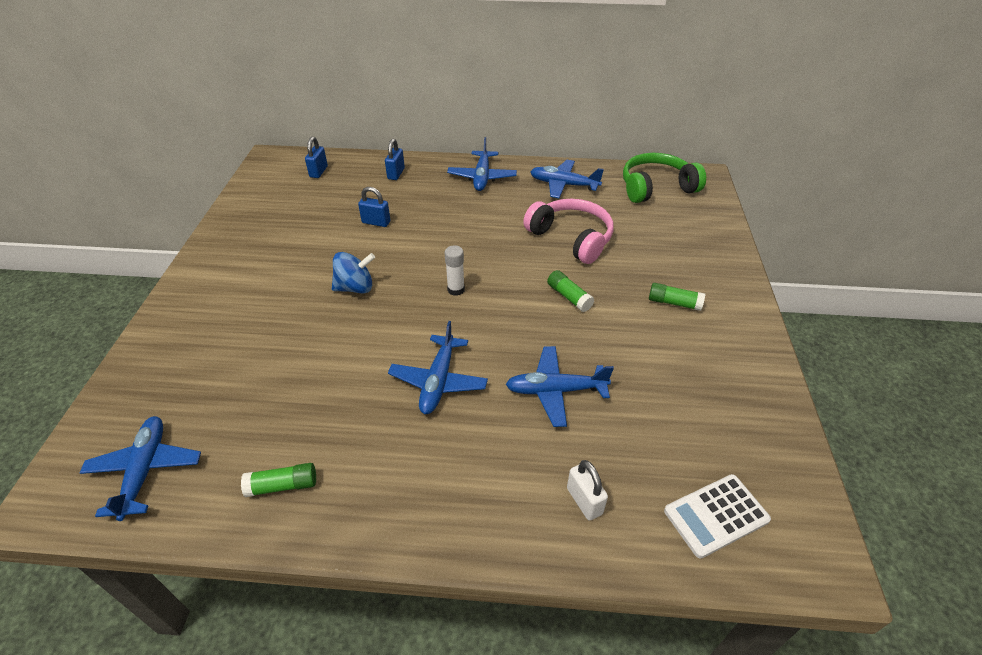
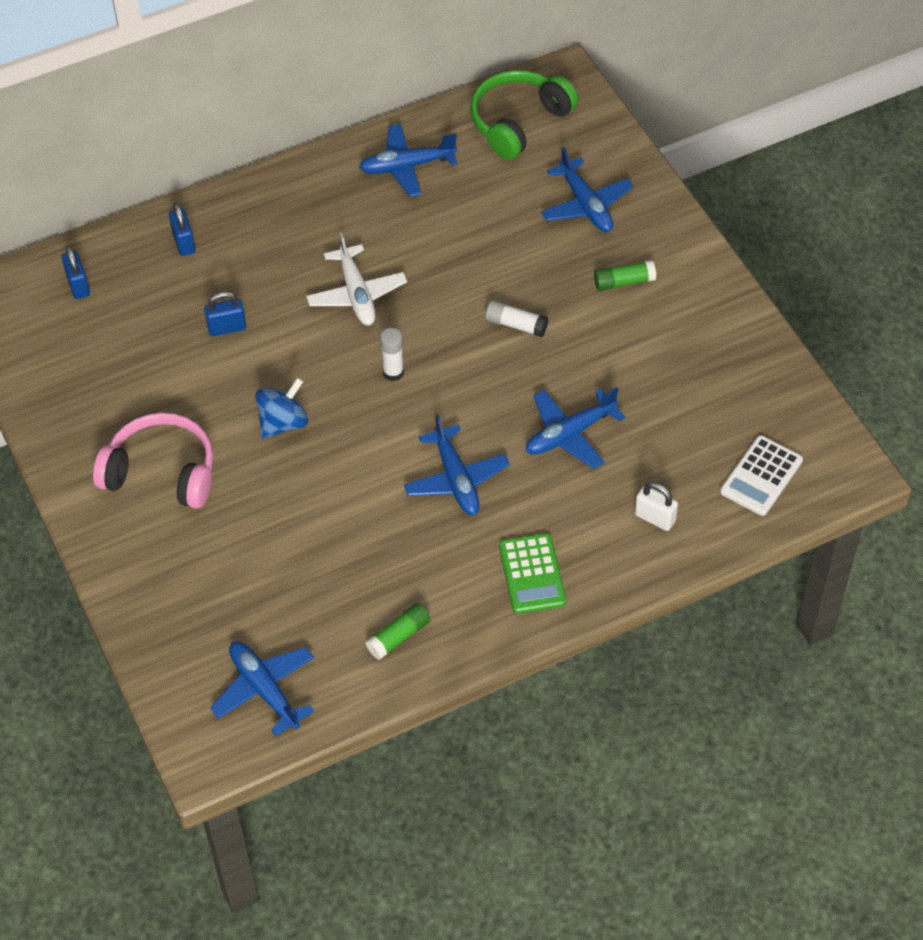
camera: 30 degrees left, 10 degrees up
(436, 492) = (532, 574): none -> green calculator
(472, 236) = (356, 294): none -> white plane
(482, 177) = (298, 199): blue plane -> blue plane (585, 205)
(569, 297) = (516, 324): green glue stick -> white glue stick
(571, 238) = (469, 245): pink headphones -> pink headphones (162, 472)

